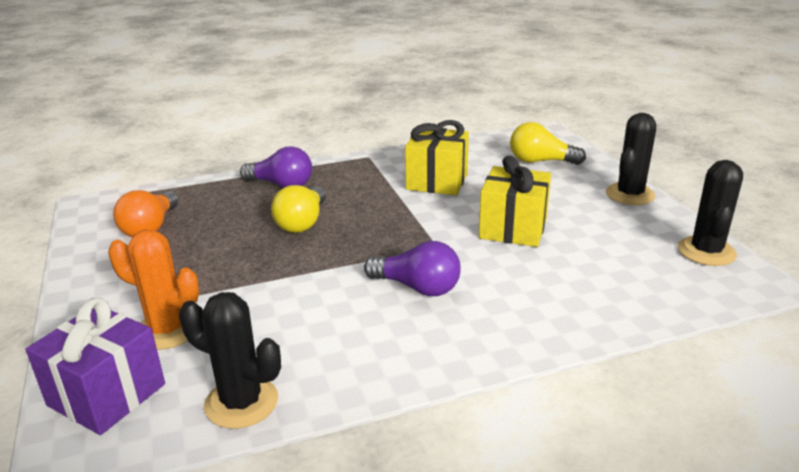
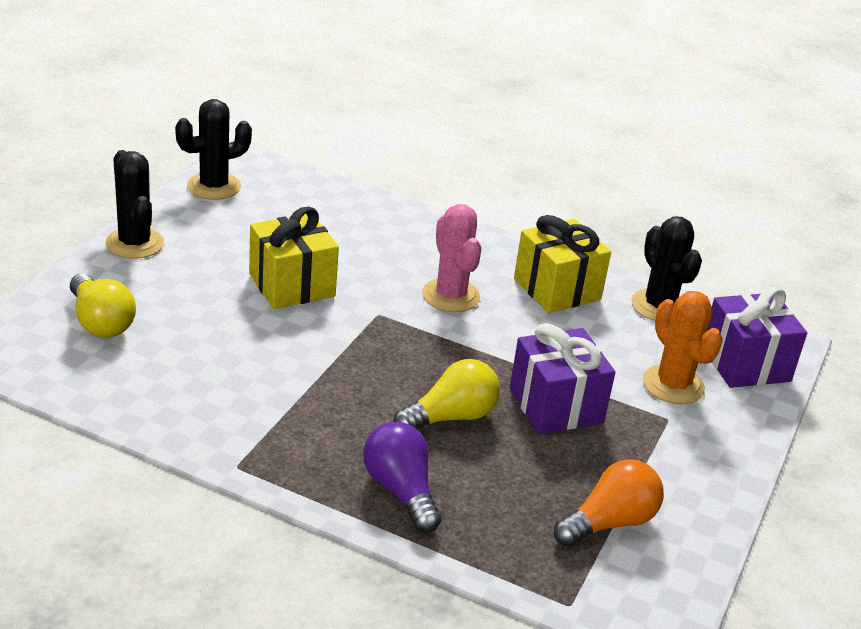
camera: 140 degrees left, 5 degrees up
(246, 263) = (556, 406): none -> purple gift
(417, 287) = (450, 296): purple light bulb -> pink cactus
(437, 181) = (244, 373): yellow gift -> yellow gift (557, 289)
(630, 194) = (134, 243): black cactus -> black cactus turned 75 degrees clockwise

